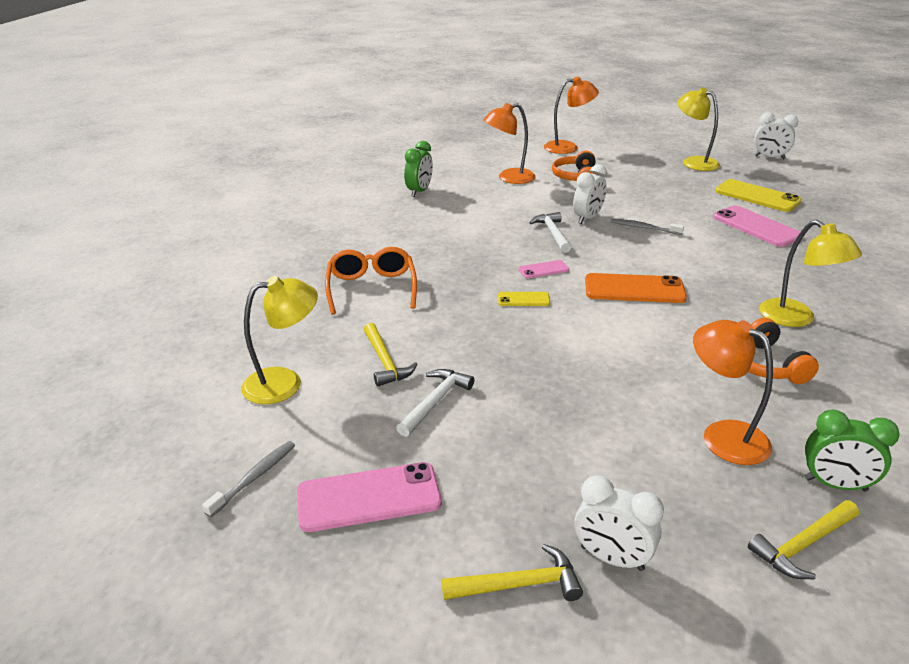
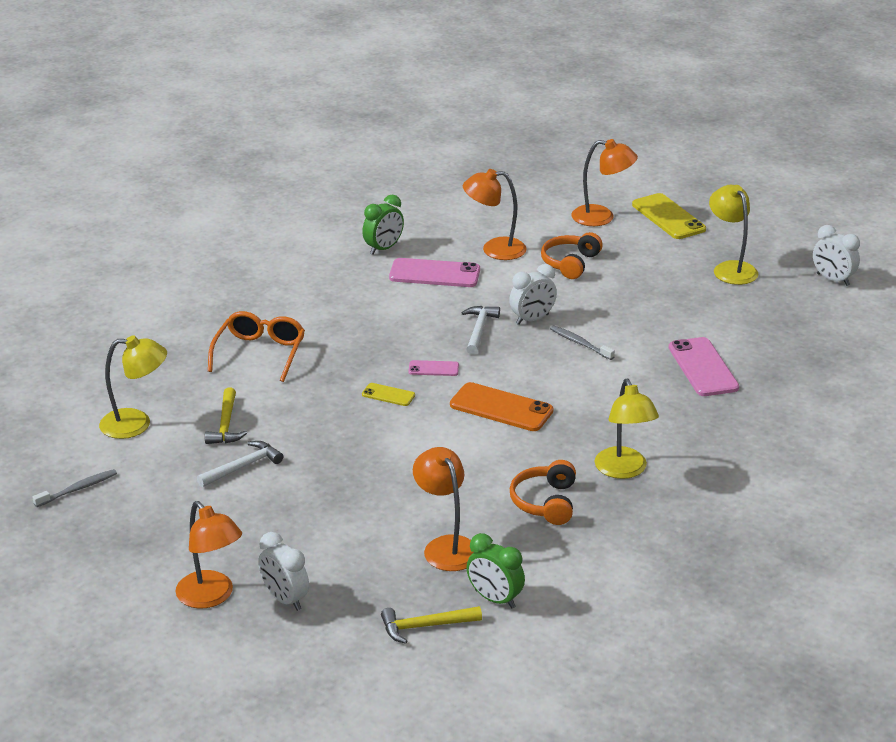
camera: 20 degrees right, 0 degrees up
(369, 497) = (148, 521): pink phone -> pink phone (434, 274)
(519, 584) = (211, 597): yellow hammer -> orange lamp
(757, 196) = (750, 330): yellow phone -> yellow phone (668, 217)

